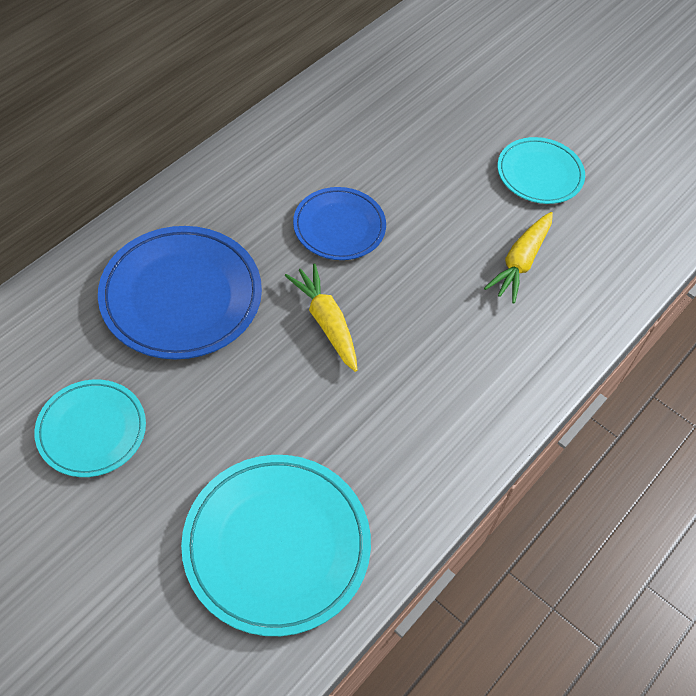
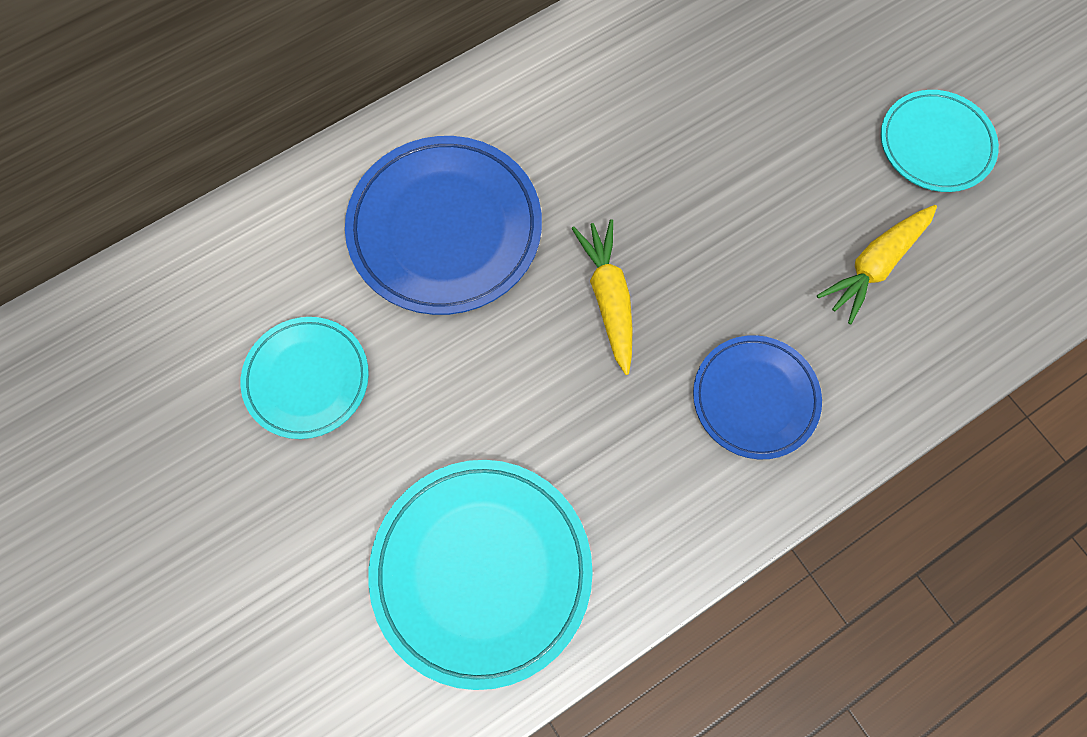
camera: 20 degrees right, 15 degrees up
(339, 227) = (656, 172): blue plate -> blue plate (755, 398)

